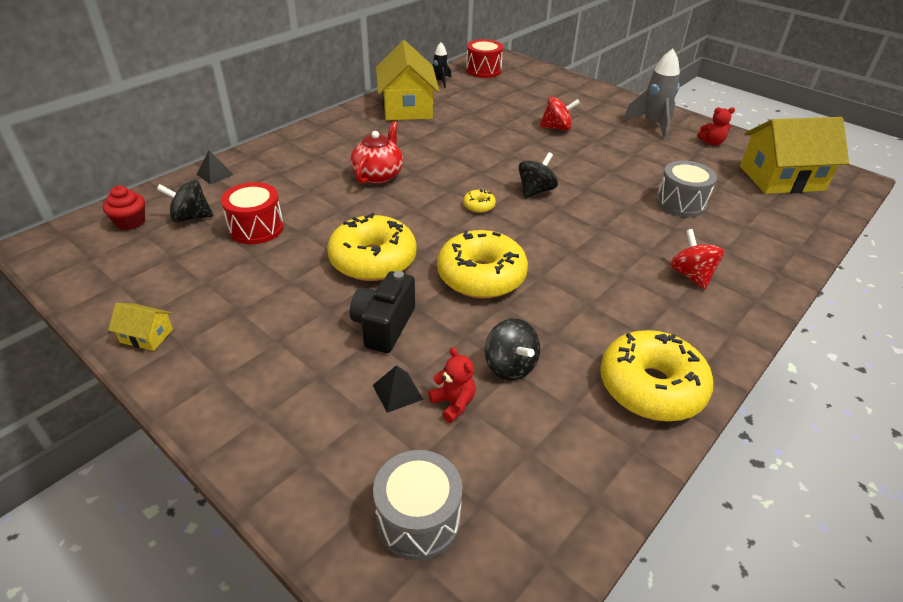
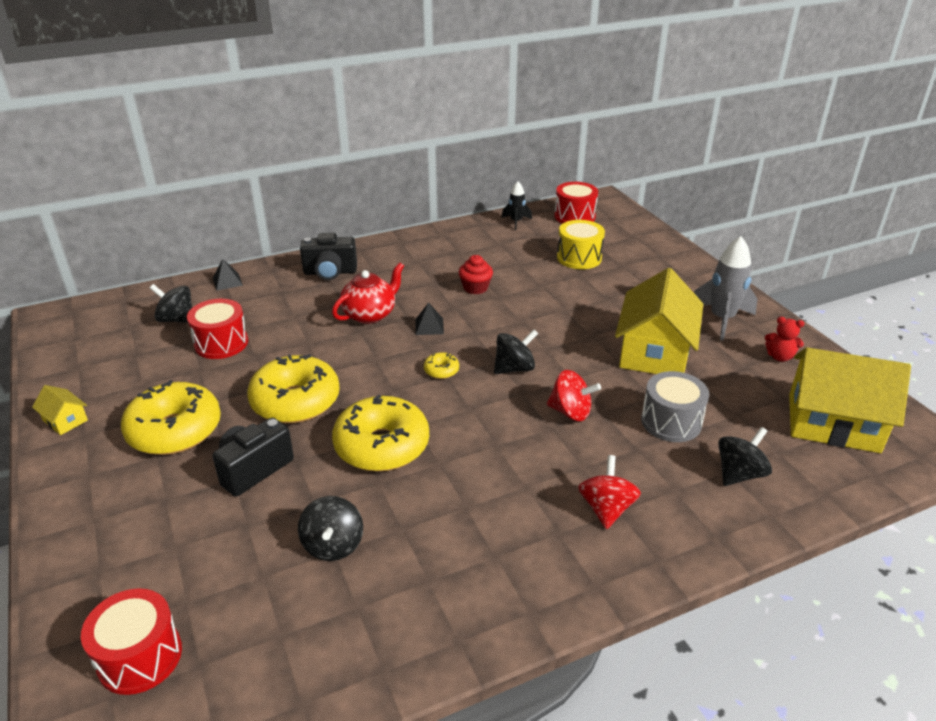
camera: 25 degrees right, 5 degrees down
(130, 222) = (128, 312): red cupcake -> red cupcake (475, 288)
(311, 148) = (330, 272): none -> black camera
(397, 392) = (215, 536): black pyramid -> black pyramid (429, 326)
(407, 107) = (457, 245): yellow house -> yellow house (654, 352)
(418, 519) = (140, 657): grey drum -> red drum
(453, 403) = (253, 563): red teddy bear -> none
(513, 100) = (579, 258): none -> yellow drum
(556, 128) = (601, 300): red spinning top -> red spinning top (570, 412)
(651, 387) = (453, 614): yellow donut -> yellow donut (175, 430)
(755, 227) = (739, 474): none -> black spinning top

